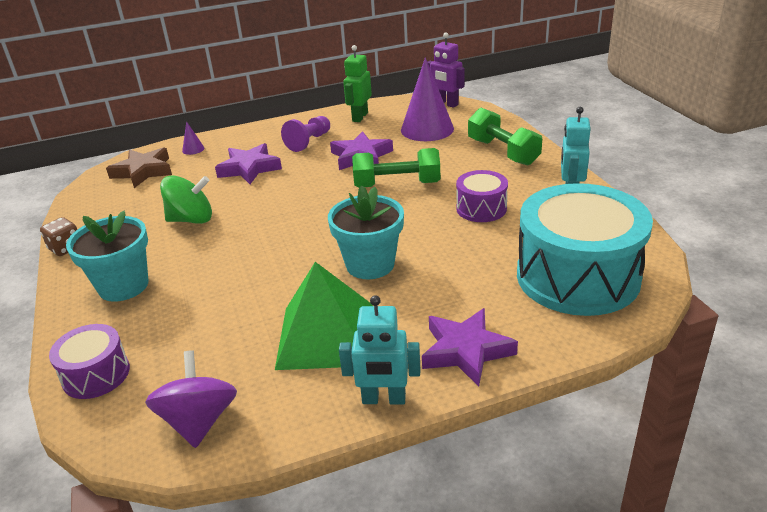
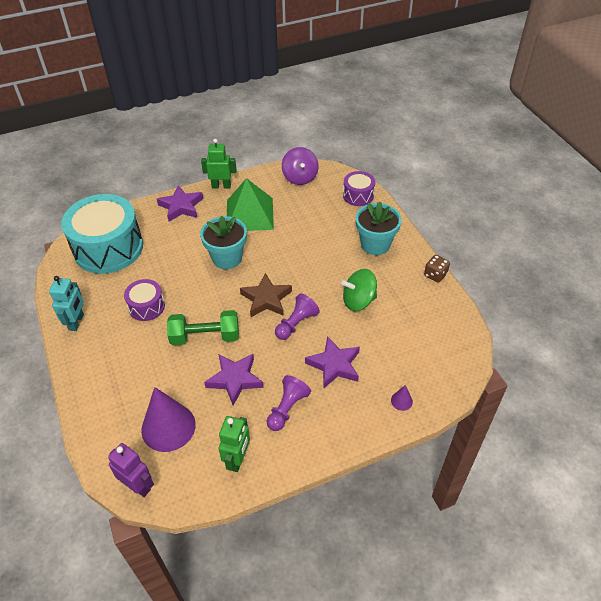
camera: 175 degrees right, 15 degrees up
(143, 171) = (432, 364): brown star -> brown star (266, 299)
(281, 197) = (296, 324): none -> purple pawn
(384, 399) = (221, 186): turquoise robot -> green robot
(503, 152) = (107, 380): green dumbbell -> none

